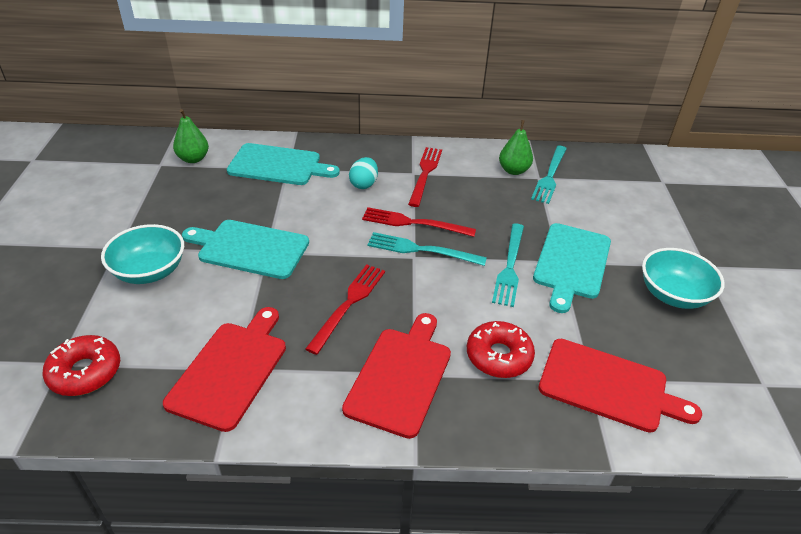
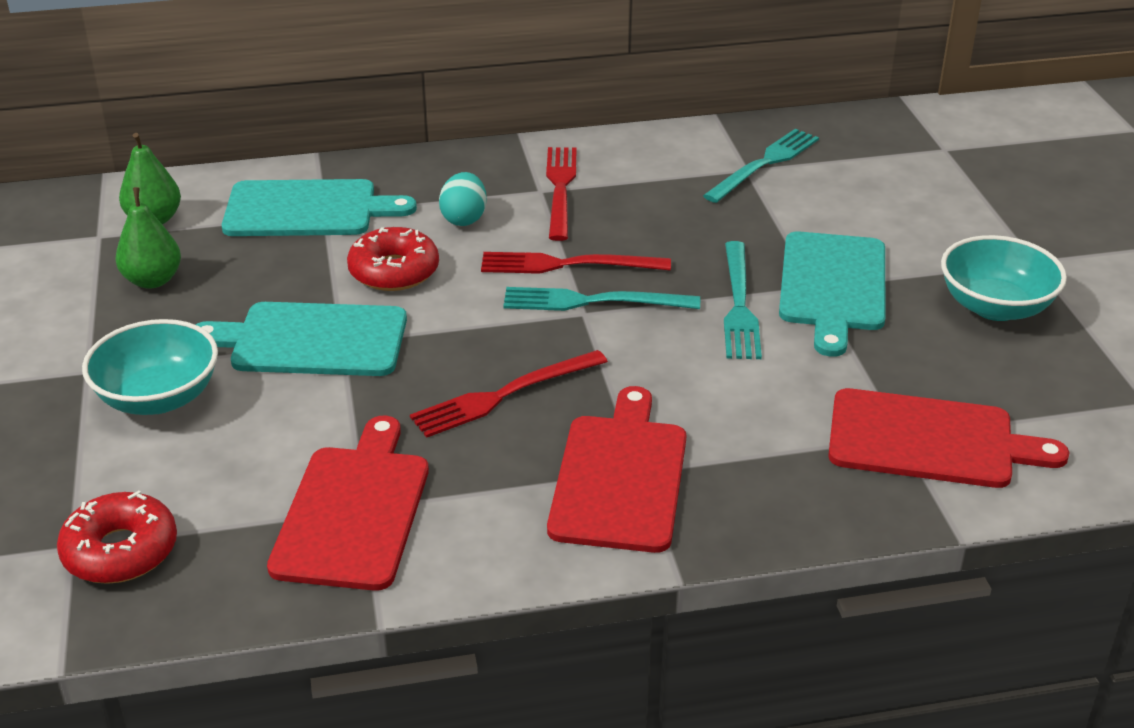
camera: 10 degrees left, 5 degrees down
(348, 304) = (504, 395): red fork -> red fork turned 135 degrees counterclockwise
(499, 356) = (758, 427): red donut -> red donut (394, 271)
(513, 170) = (703, 164): green pear -> green pear (153, 280)
(550, 176) = (764, 164): turquoise fork -> turquoise fork turned 150 degrees counterclockwise

